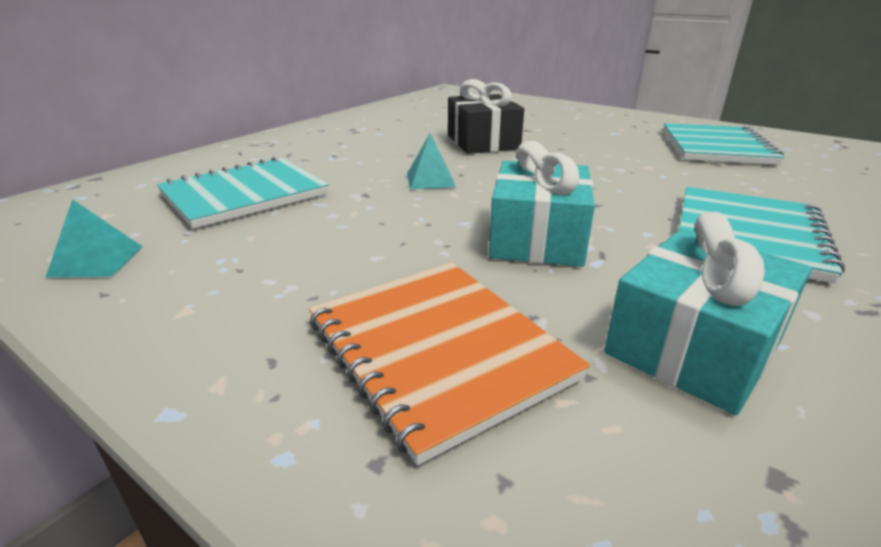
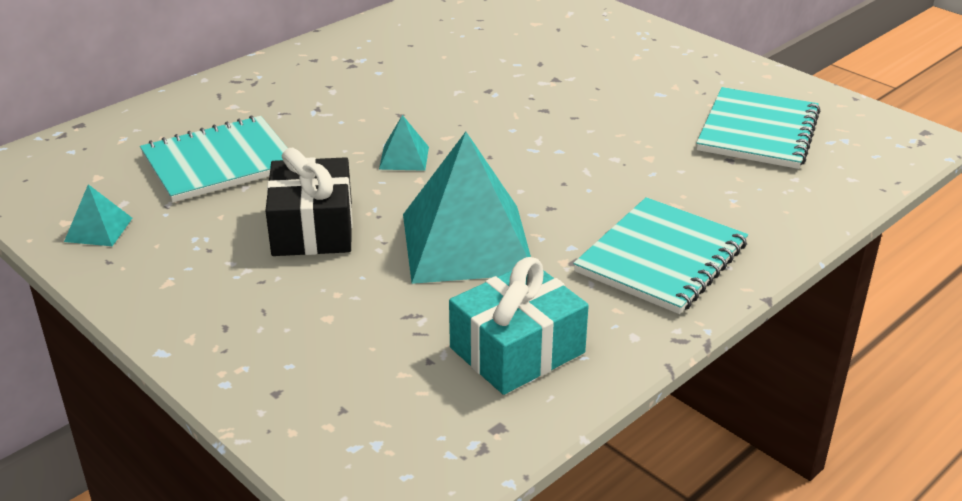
camera: 10 degrees right, 5 degrees up
(438, 349) = (337, 332): orange notebook -> none
(482, 142) = (490, 99): black gift -> black gift (312, 228)
(537, 238) = (466, 243): turquoise gift -> turquoise pyramid

